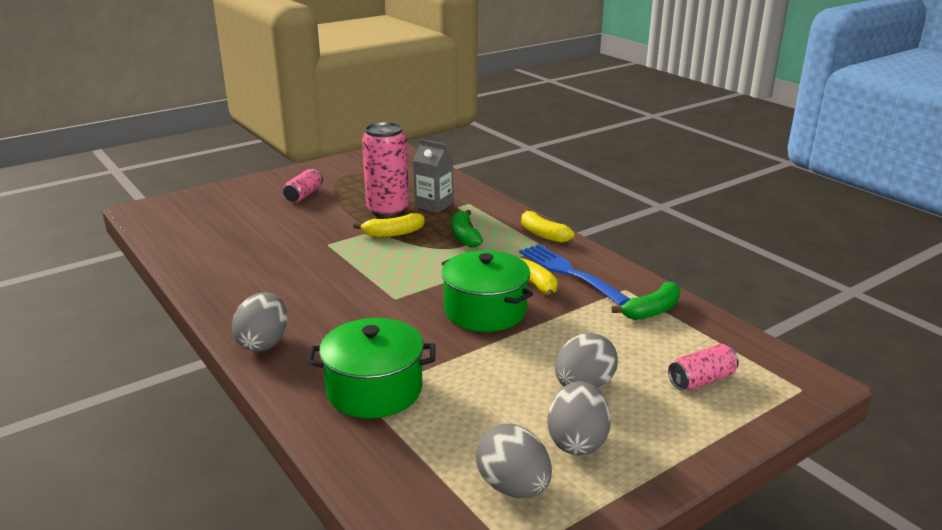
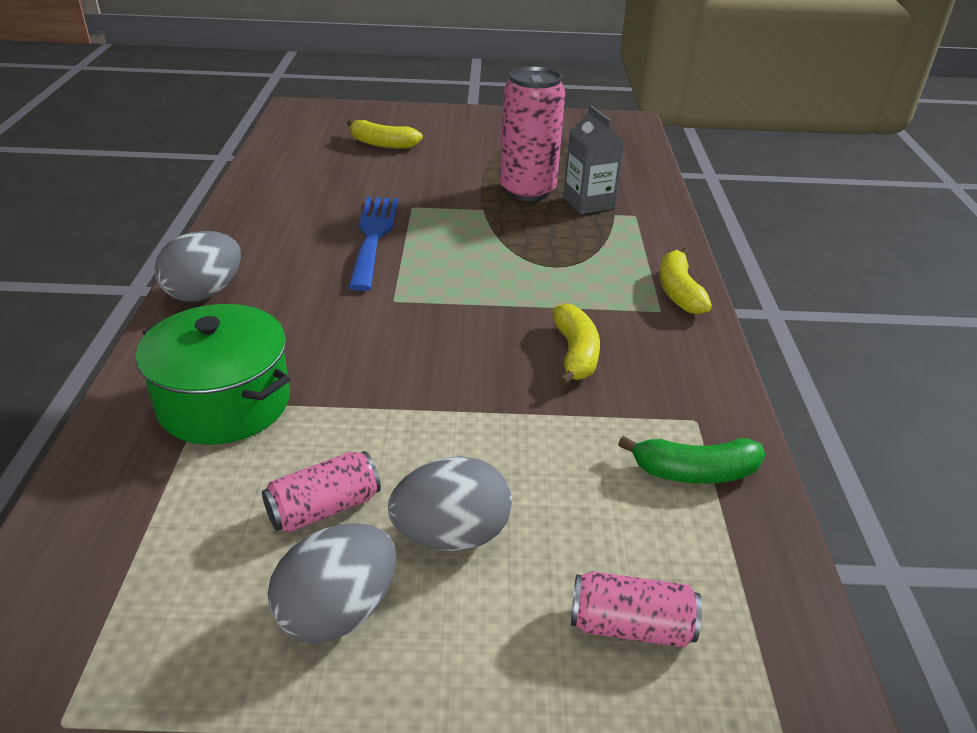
camera: 35 degrees right, 10 degrees up
(304, 195) = (463, 143): pink can -> pink can (324, 508)
(393, 233) = (496, 221): yellow banana -> yellow banana (382, 144)
(464, 236) = (574, 255): green banana -> none
(485, 311) = (471, 363): green pot -> none
(513, 487) = (184, 624): grey egg -> none
(568, 272) = (646, 358): blue fork -> blue fork (373, 236)

